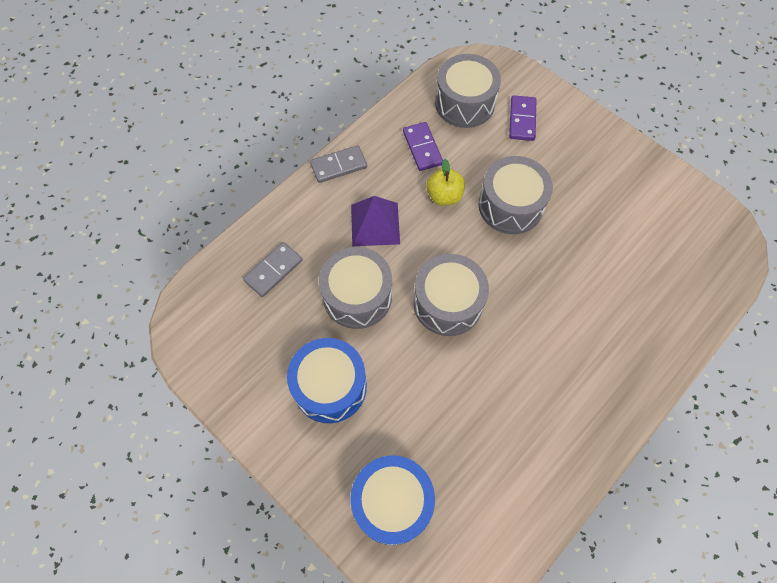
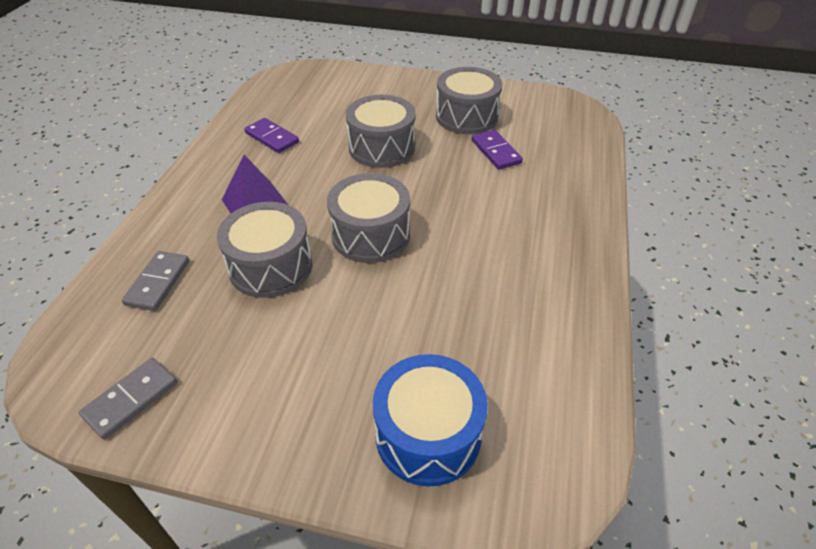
camera: 30 degrees left, 20 degrees down
(330, 386) = (285, 357): blue drum -> none
(339, 166) = (191, 176): grey domino -> grey domino (131, 399)
(444, 196) = (315, 162): yellow apple -> none
(464, 103) = (293, 99): grey drum -> grey drum (466, 116)
(522, 120) = (352, 94): purple domino -> purple domino (496, 152)

